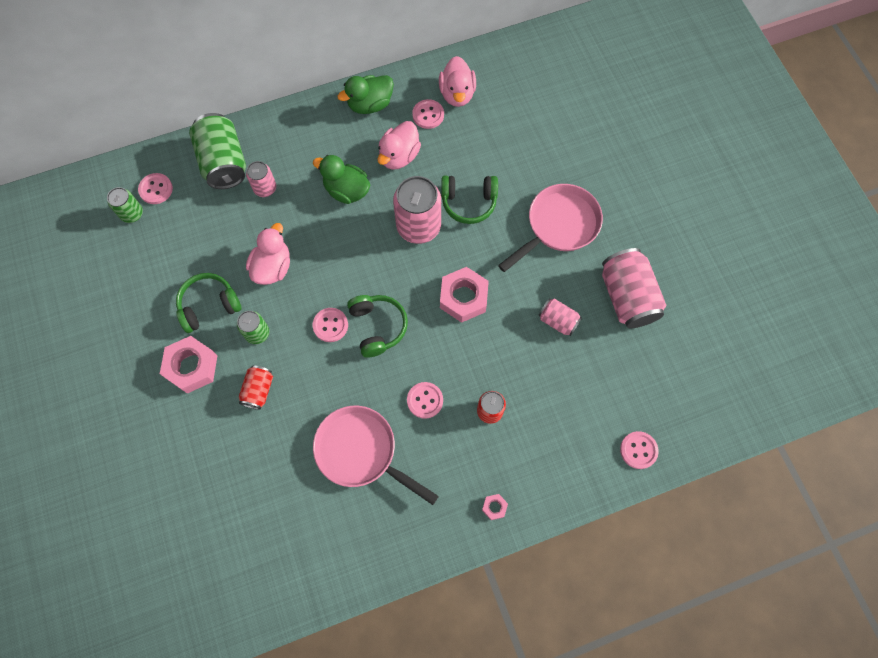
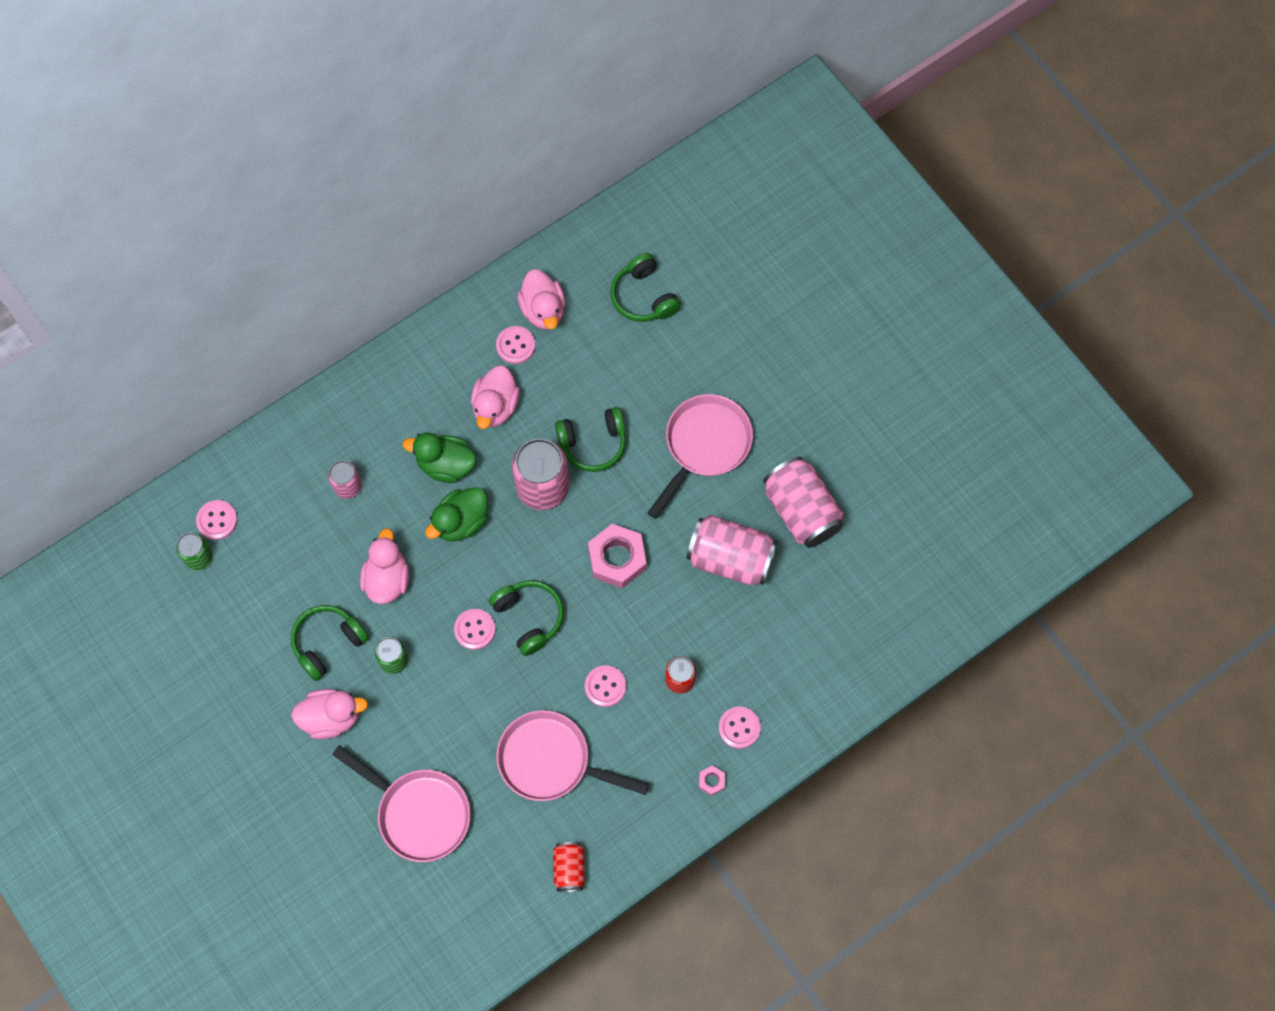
camera: 15 degrees left, 0 degrees up
(191, 367) = (331, 717): pink nut -> pink duck
(224, 162) = (288, 466): green can -> none
(237, 467) = (419, 813): none -> pink pan
(258, 390) = (416, 724): red can -> red can (569, 869)
(370, 104) = (442, 349): green duck -> green duck (461, 522)
(539, 102) = (644, 296): none -> green headphones
(557, 321) = (730, 558): pink can -> pink can, size x1.85
(638, 450) = (851, 680): pink button -> pink button (739, 728)

